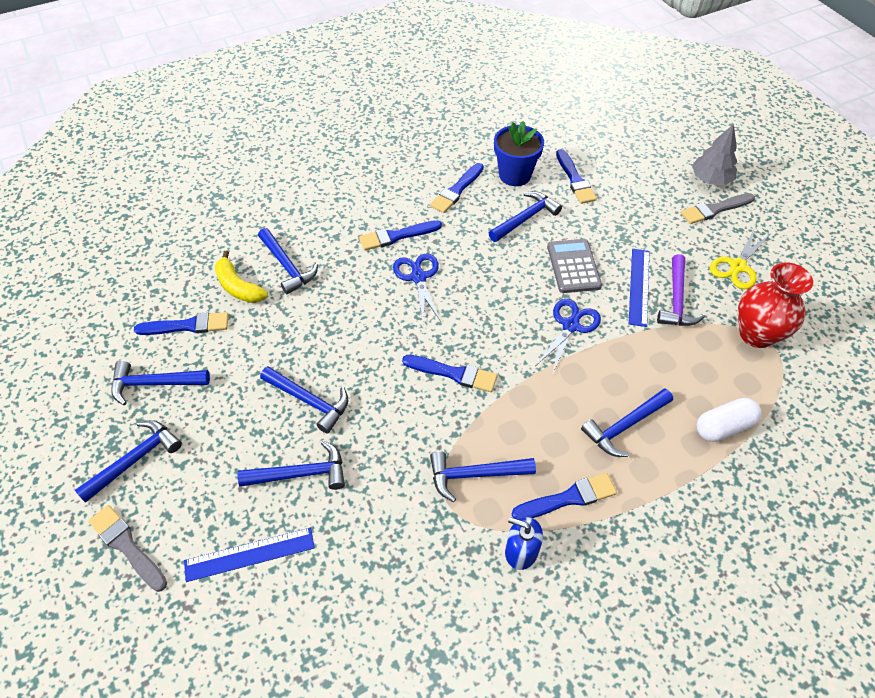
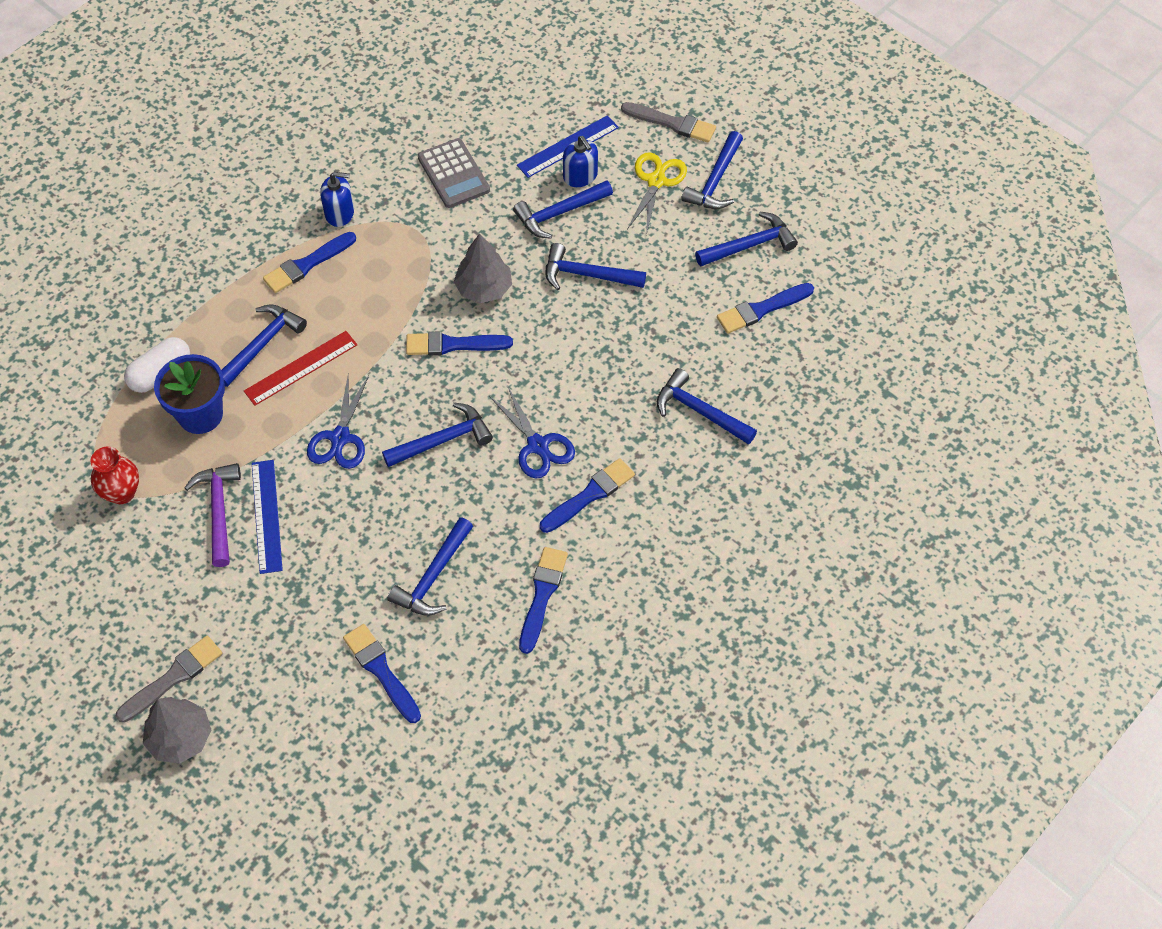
camera: 160 degrees right, 5 degrees up
(238, 287) = (739, 369): yellow banana -> none
(257, 511) = (580, 176): none -> blue soap dispenser
(406, 417) = (484, 288): none -> grey tree
(475, 474) = (399, 258): blue hammer -> blue hammer (443, 440)
(515, 175) = (470, 651): blue flower pot -> blue flower pot (200, 415)
(573, 266) = (353, 520): grey calculator -> grey calculator (453, 174)
(593, 393) = (301, 368): none -> red ruler
(737, 266) = (142, 586): yellow scissors -> yellow scissors (656, 181)
(756, 334) = (122, 493): red vase -> red vase, size x0.64

